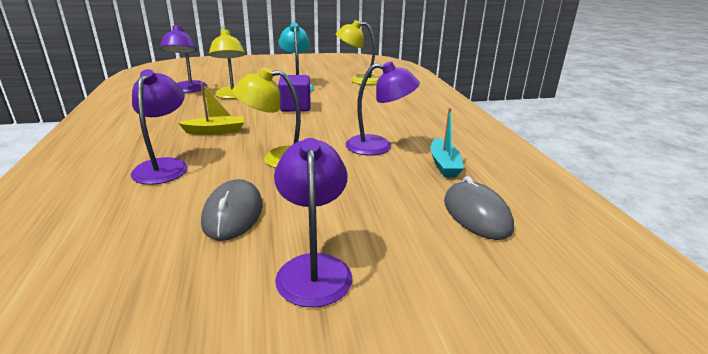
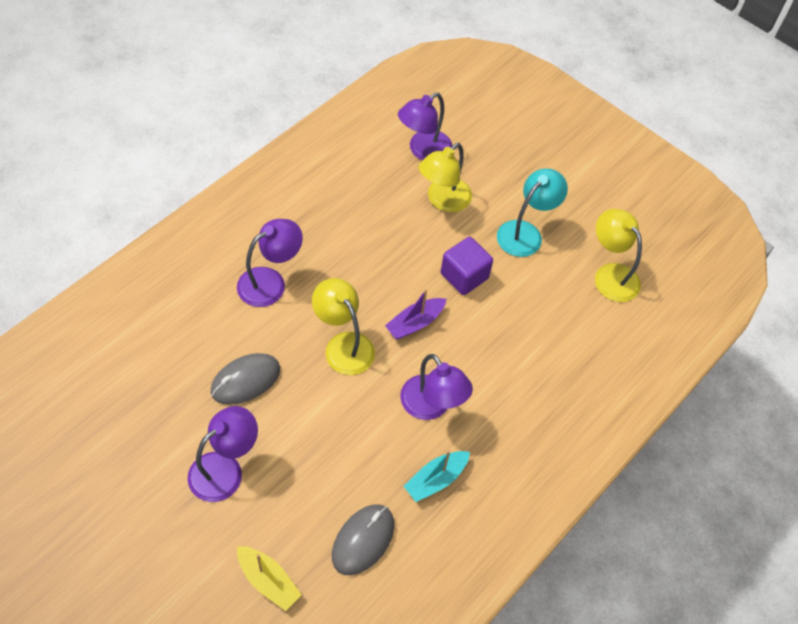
camera: 50 degrees right, 30 degrees up
(216, 131) = (354, 260): yellow boat -> yellow boat (268, 581)
(303, 130) = (415, 323): none -> purple boat

